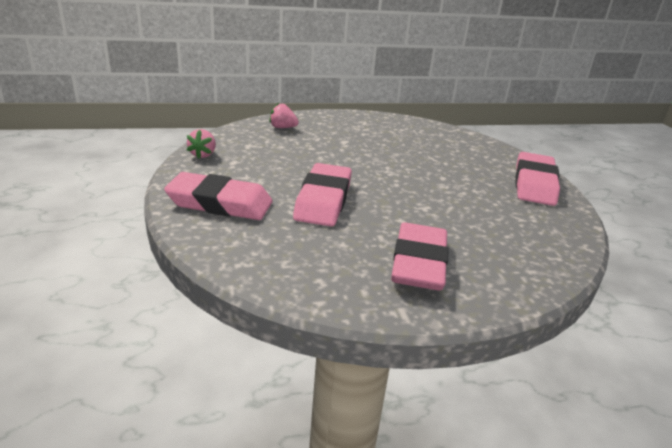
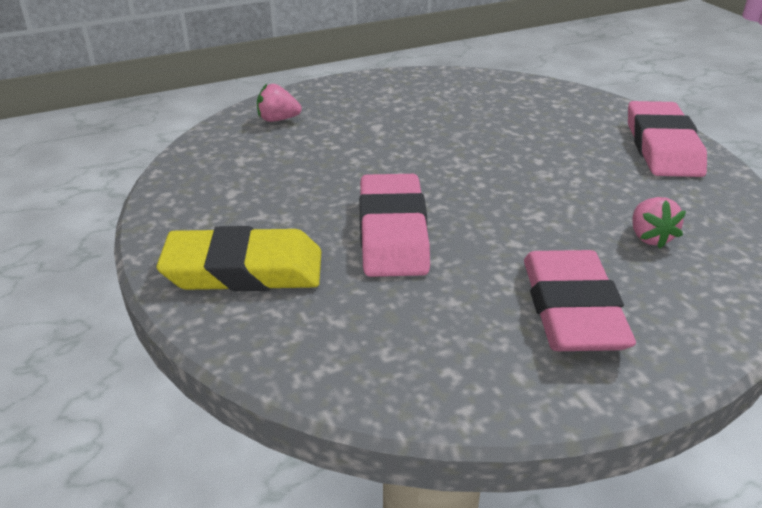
camera: 10 degrees left, 5 degrees up
(203, 154) = (180, 189): pink strawberry -> pink strawberry (650, 237)
(220, 203) = (244, 270): pink eraser -> yellow eraser

